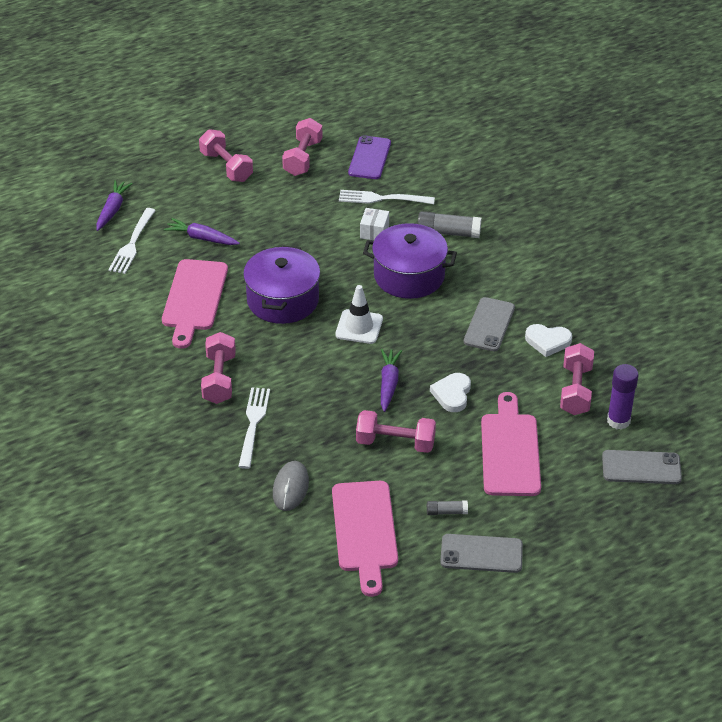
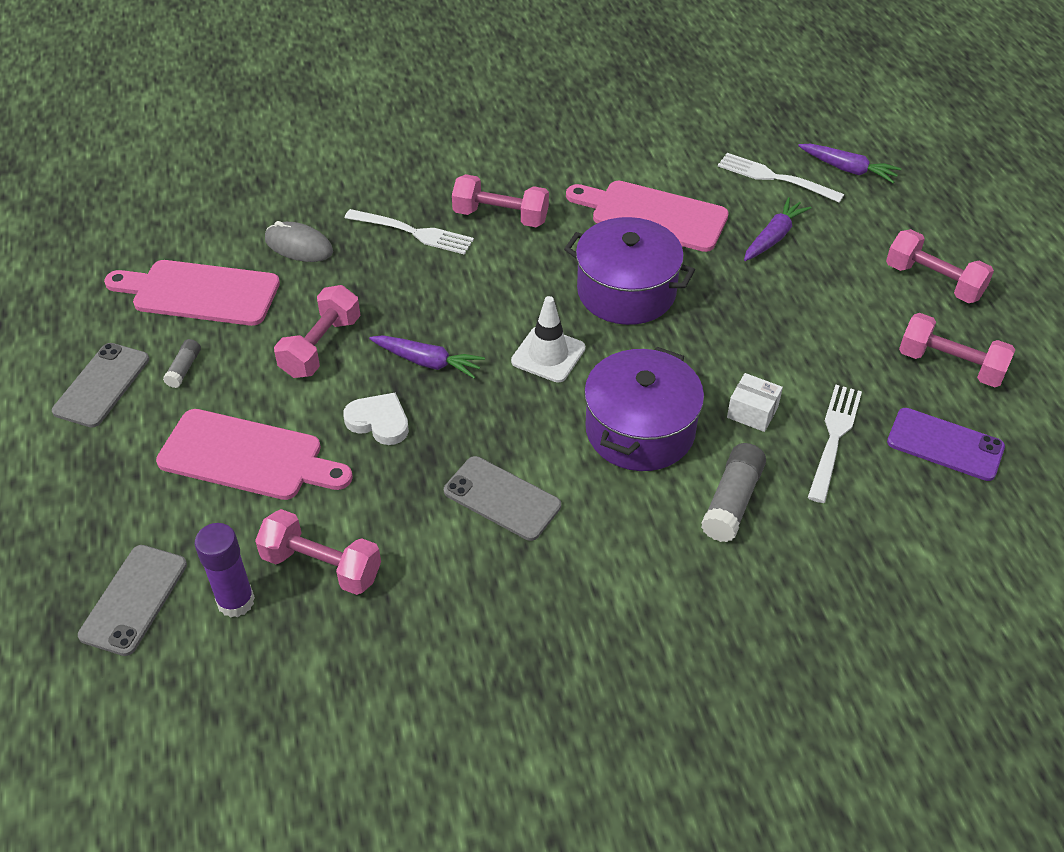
camera: 105 degrees right, 5 degrees up
(226, 167) = (933, 281): pink dumbbell -> pink dumbbell turned 60 degrees clockwise
(547, 341) = (438, 562): white heart -> none

